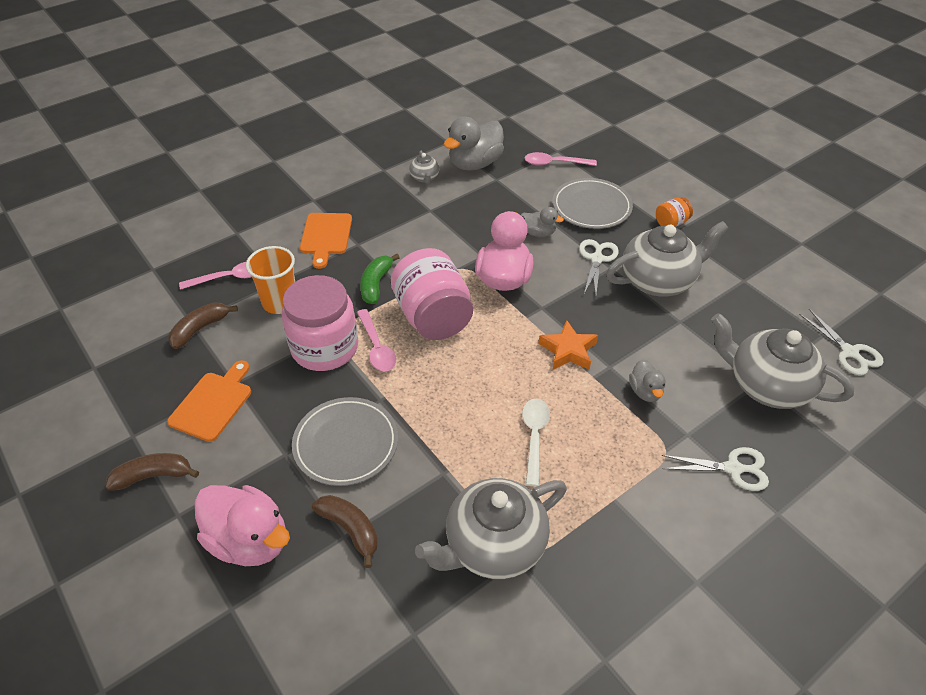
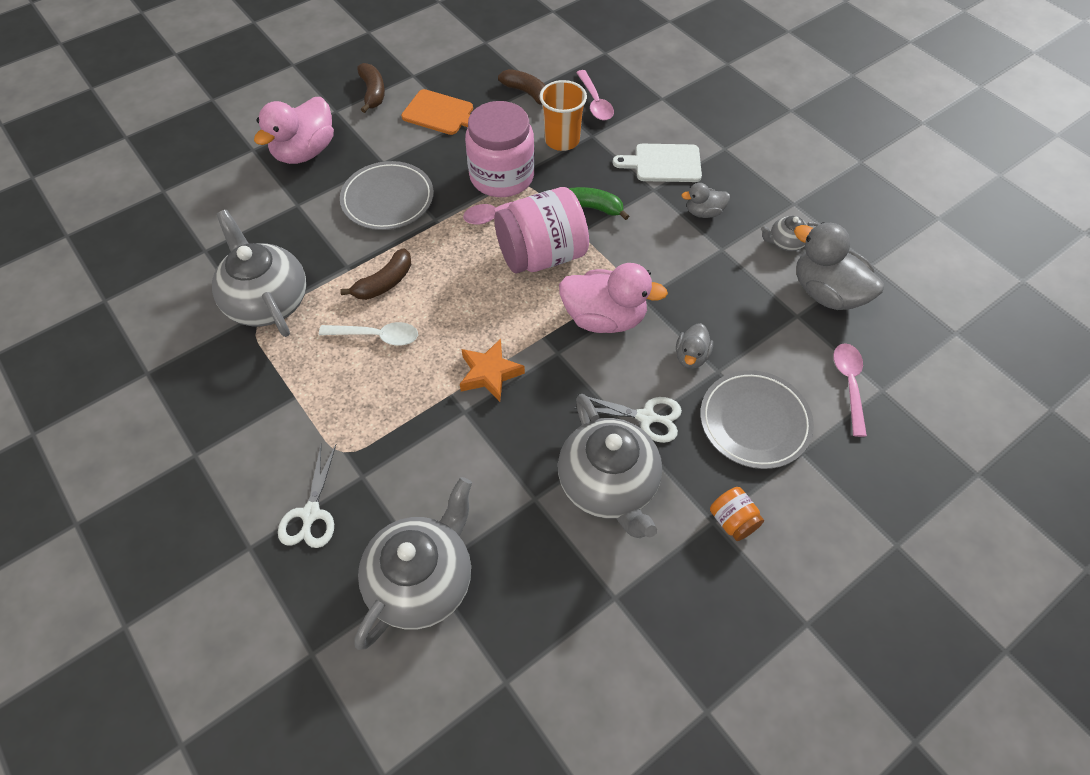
camera: 90 degrees right, 10 degrees up
(326, 236) = (663, 163): orange cutting board -> white cutting board
(350, 529) = (302, 208): brown banana -> brown banana (384, 283)
(645, 391) = (425, 443): grey duck -> grey duck (704, 212)
(850, 352) = (471, 711): white scissors -> none

